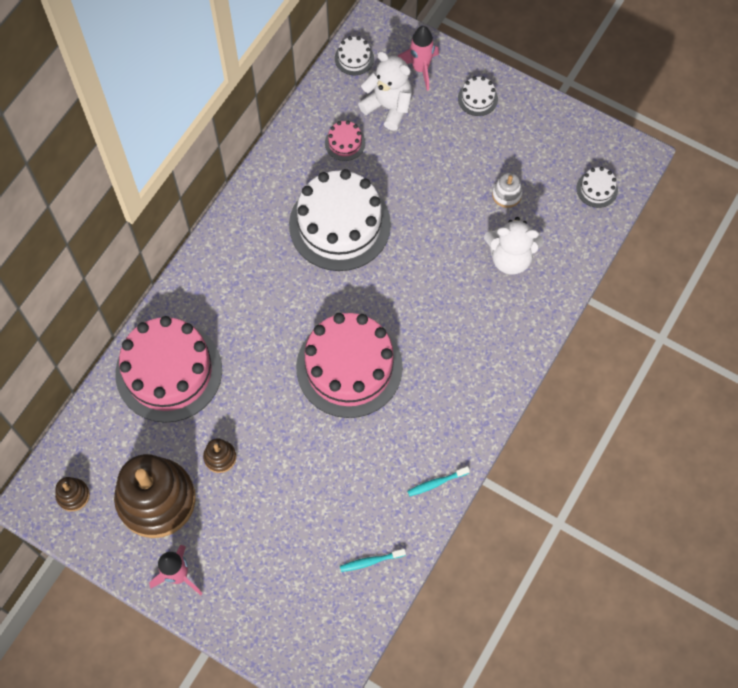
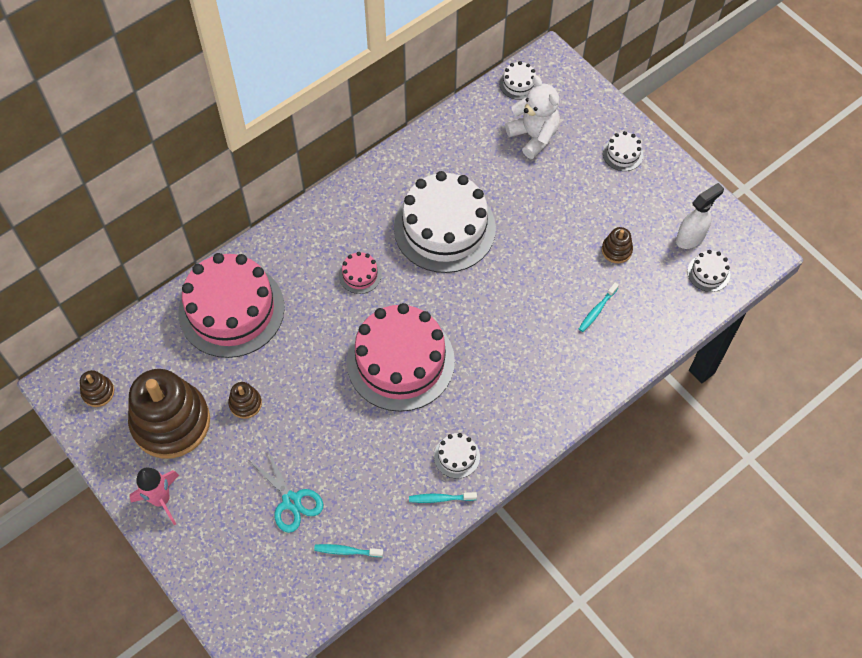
camera: 20 degrees right, 5 degrees down
(301, 534) = (291, 501): none -> turquoise scissors
(345, 143) = (479, 156): pink cake -> pink cake (360, 275)
(420, 69) = (578, 111): pink rocket -> none
(436, 439) = (456, 456): none -> white cake
(506, 194) = (616, 250): white stacking toy -> brown stacking toy
(510, 258) = (597, 310): white teddy bear -> turquoise toothbrush
(569, 160) = (690, 237): none -> white spray bottle

